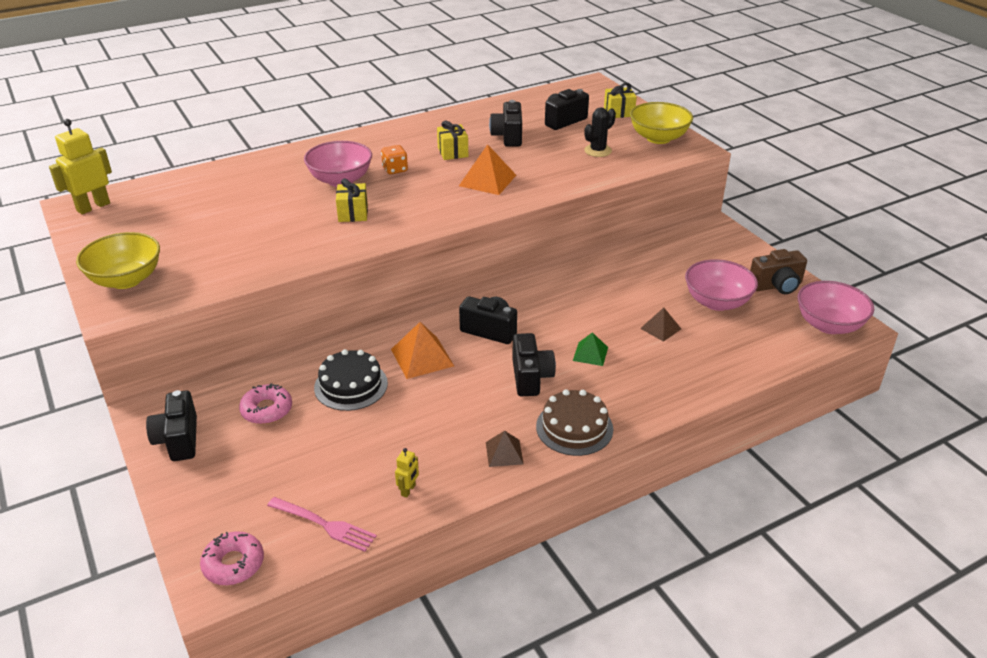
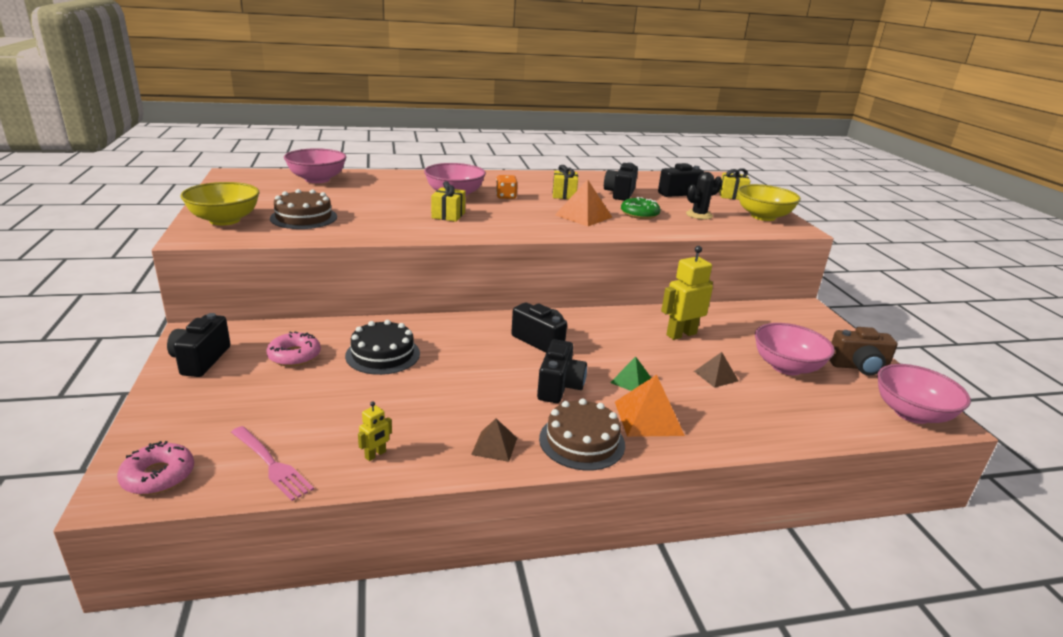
camera: 15 degrees right, 10 degrees down
(93, 207) = (246, 177): yellow robot -> yellow robot (681, 334)
(176, 191) = (317, 179): none -> pink bowl
(206, 254) = (303, 217): none -> brown cake
(422, 357) = (463, 348): orange pyramid -> orange pyramid (648, 418)
(540, 163) = (639, 214): none -> green donut

